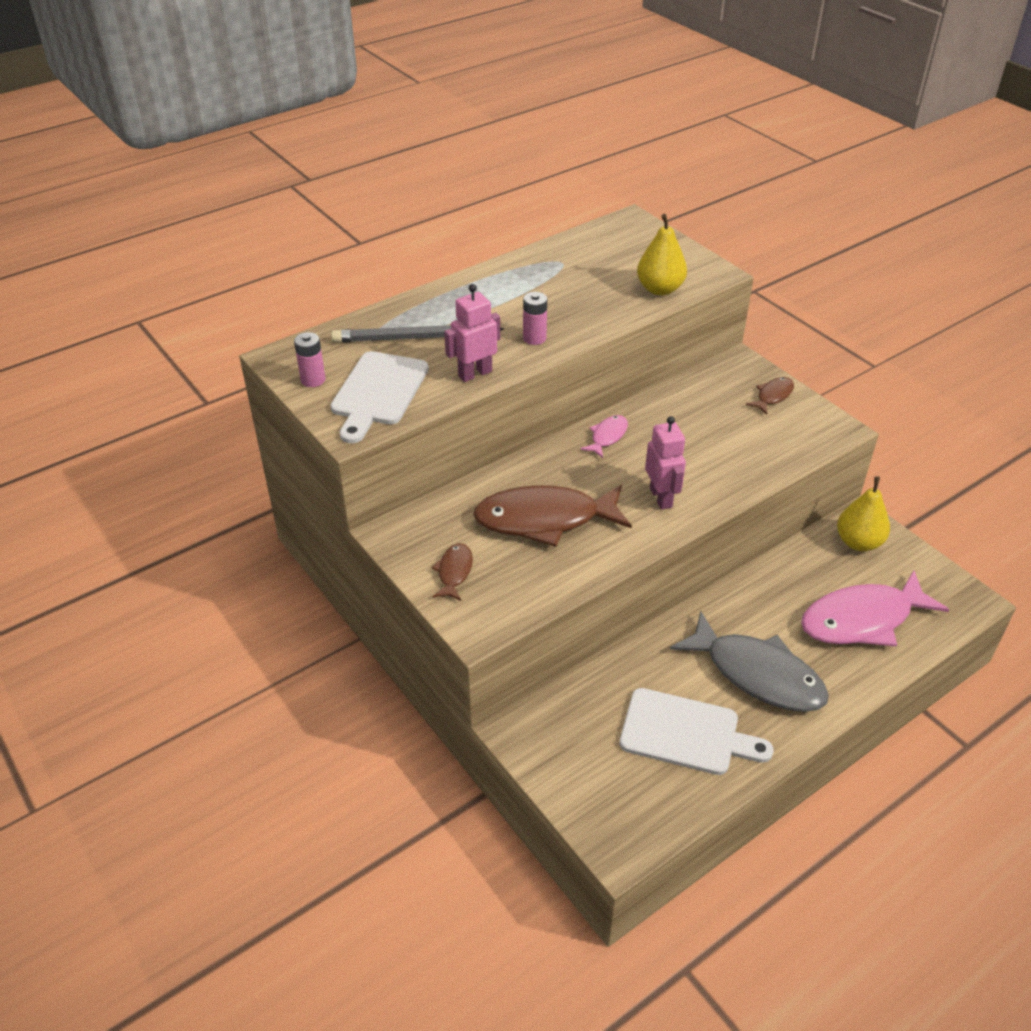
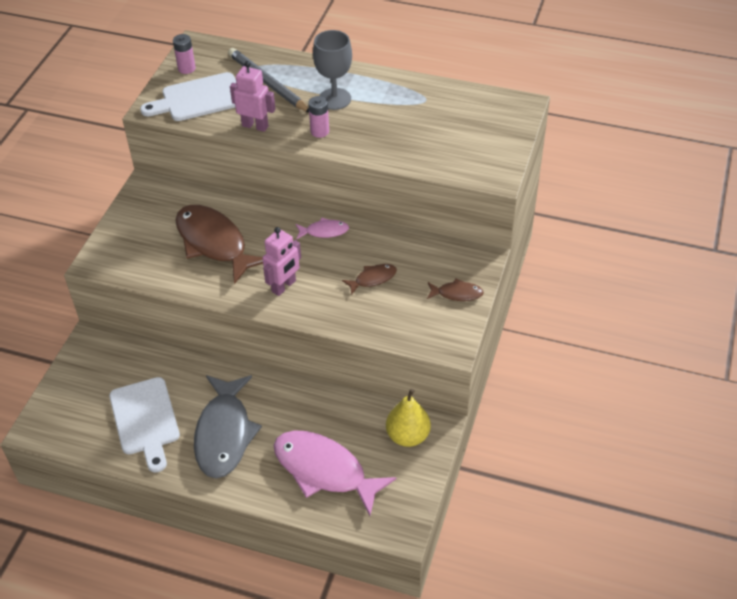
camera: 55 degrees right, 5 degrees up
(454, 572) = (134, 229): brown fish -> brown fish (373, 279)
(494, 309) = (334, 99): none -> grey goblet
(660, 289) = (442, 160): yellow pear -> none

